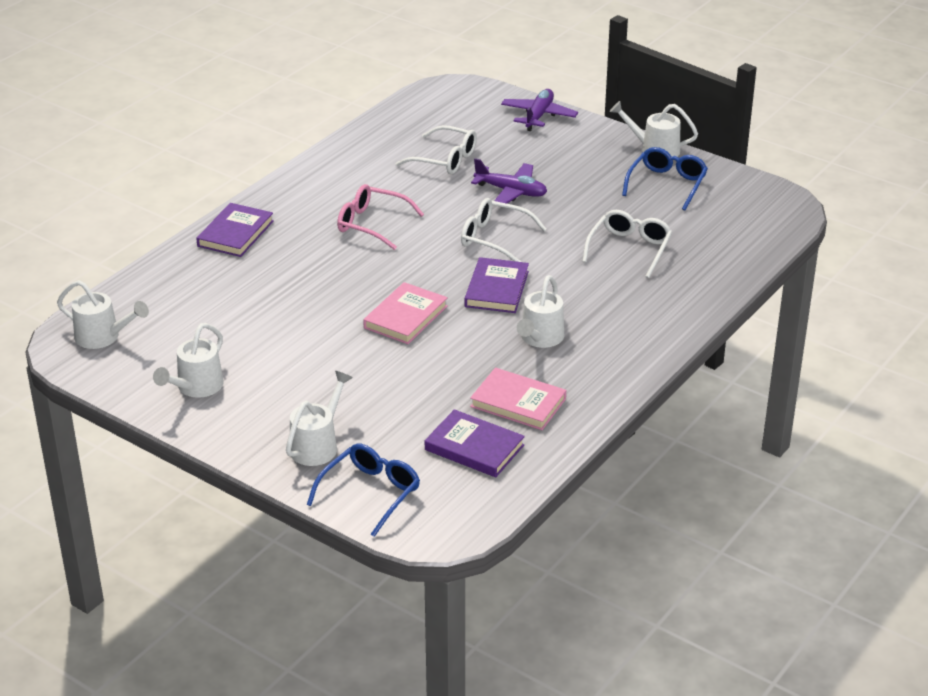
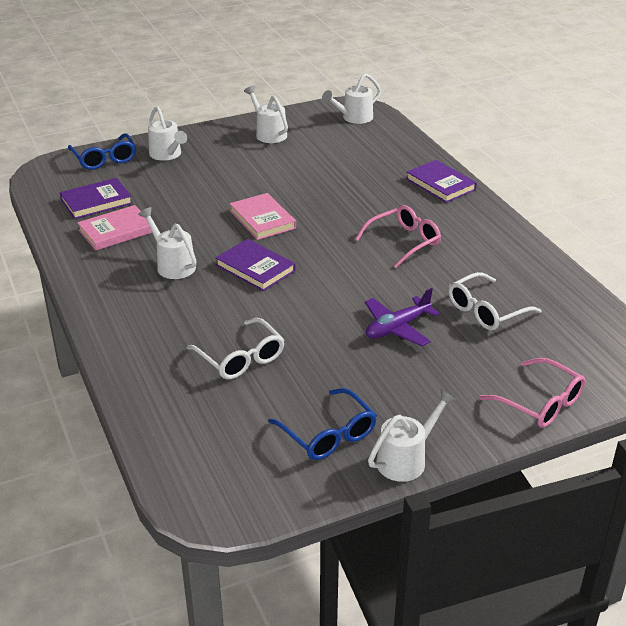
camera: 120 degrees right, 0 degrees up
(494, 238) = (328, 292): white glasses -> none
(538, 116) = (540, 403): purple plane -> pink glasses

